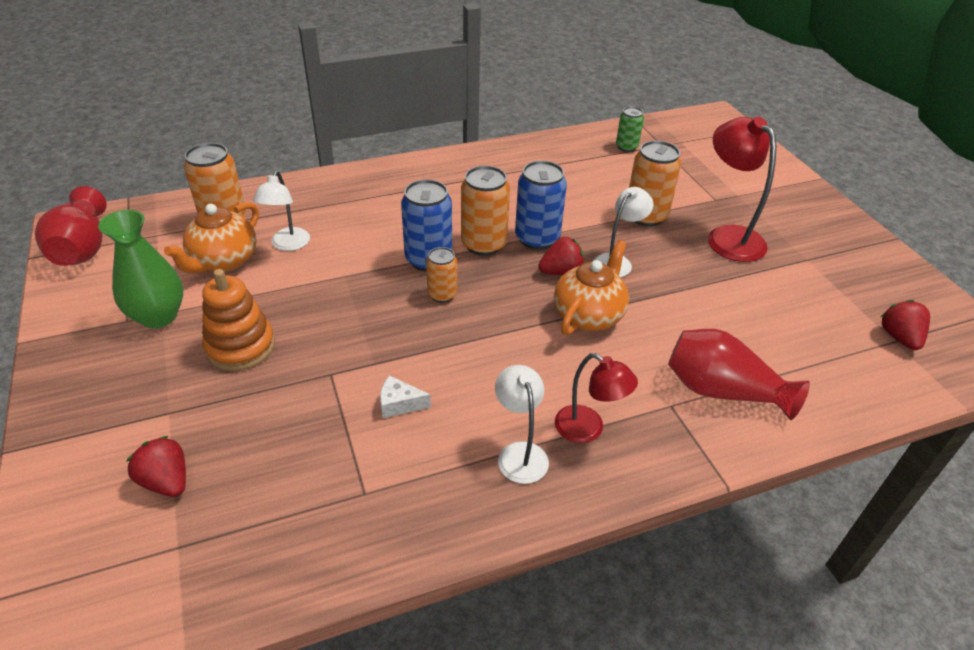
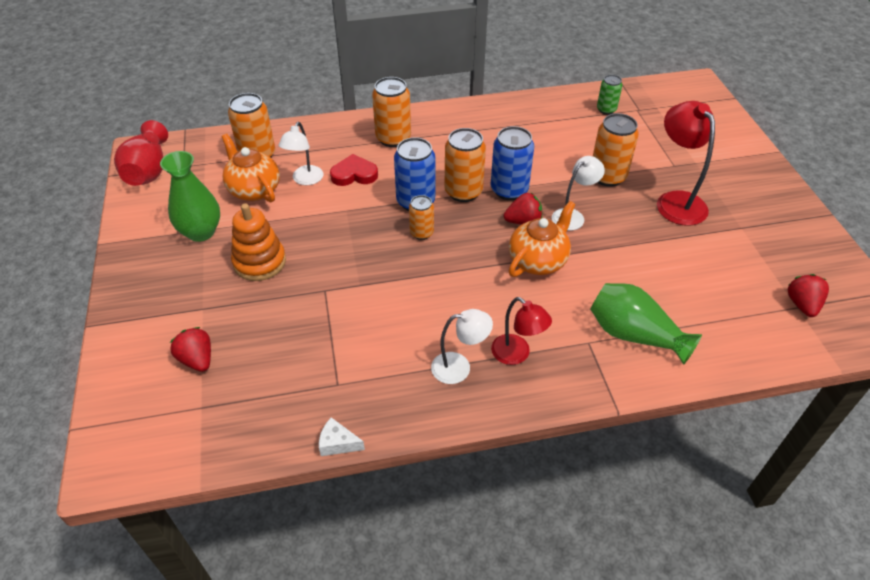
camera: 10 degrees right, 5 degrees up
(224, 261) = (254, 190): orange teapot -> orange teapot turned 105 degrees clockwise
(348, 234) = (354, 174): none -> red heart
(389, 191) = (393, 138): none -> orange can
(399, 404) = (374, 319): white cheese -> white cheese (338, 443)
(519, 453) = (459, 367): white lamp -> white lamp turned 90 degrees clockwise
(722, 391) = (634, 335): red vase -> green vase

